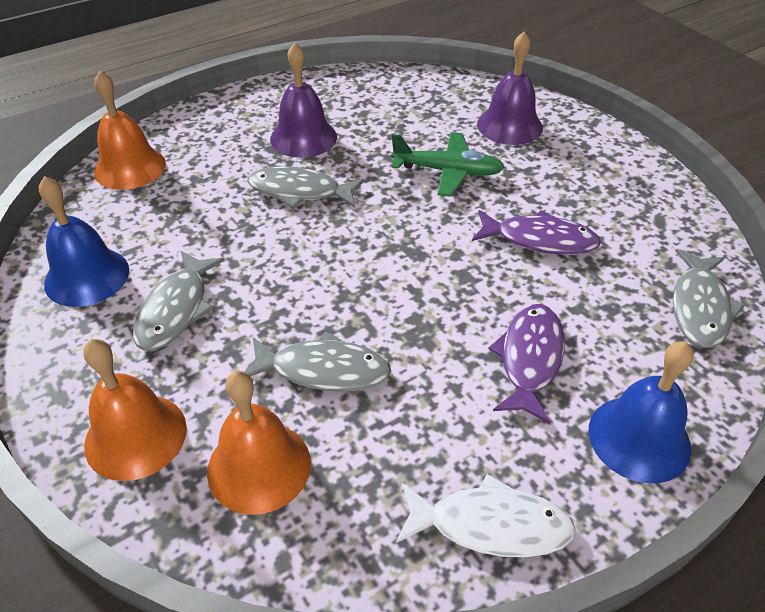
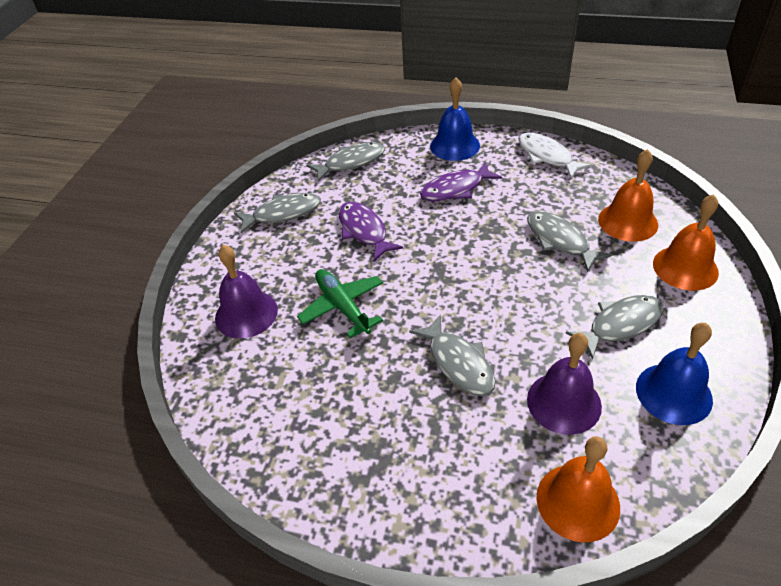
camera: 130 degrees left, 0 degrees up
(303, 137) = (397, 420): purple bell -> purple bell (564, 402)
(640, 205) = (283, 213): none -> grey fish

